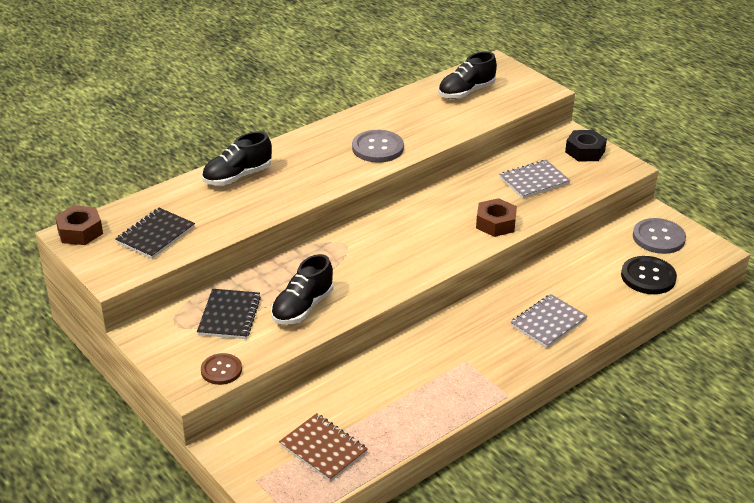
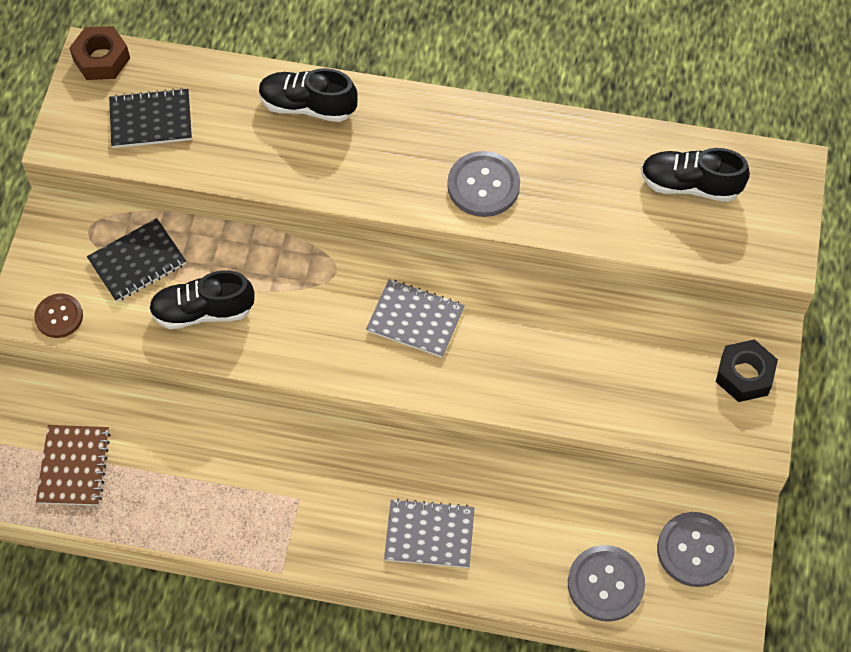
camera: 50 degrees right, 25 degrees up
(495, 223) = (505, 381): brown nut -> none
(534, 181) = (626, 364): grey notebook -> grey notebook (415, 320)
(648, 277) = (605, 584): black button -> grey button

